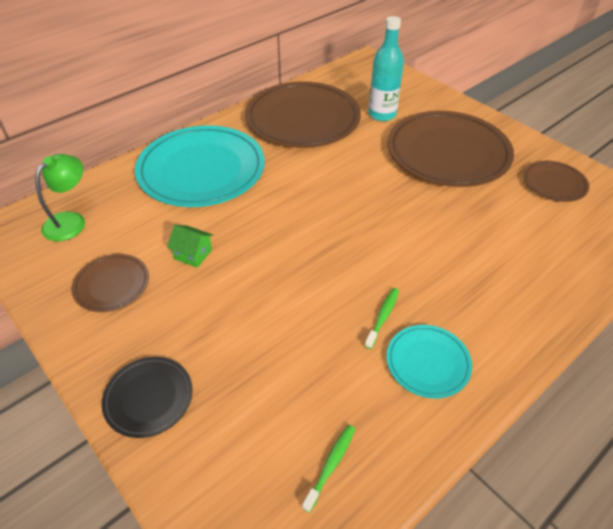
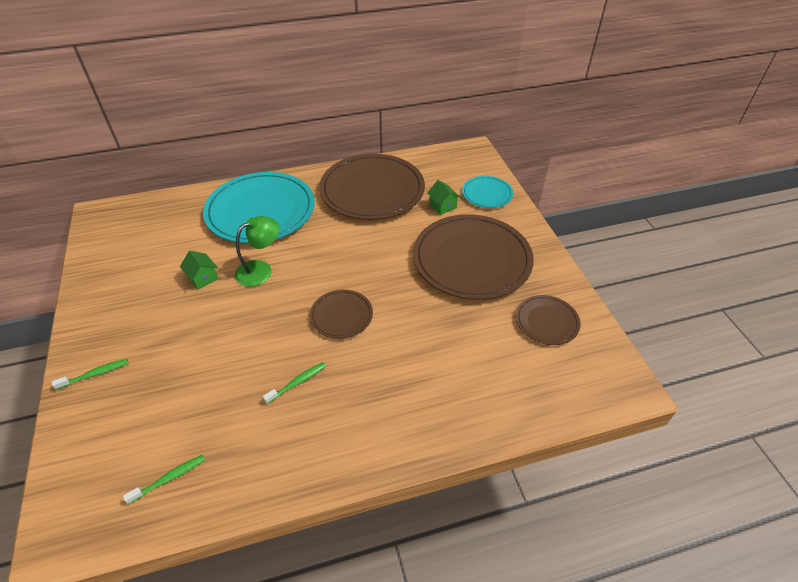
camera: 25 degrees right, 0 degrees up
(71, 221) = (144, 222): green lamp -> green lamp (261, 270)
(112, 284) = (133, 281): brown plate -> brown plate (341, 315)
(148, 398) = (95, 374): black plate -> green toothbrush
(382, 114) = (442, 206): turquoise bottle -> green house
(428, 362) = (301, 434): turquoise plate -> turquoise plate (487, 194)

